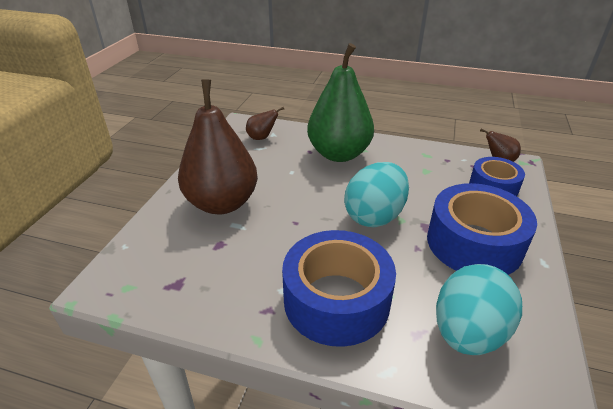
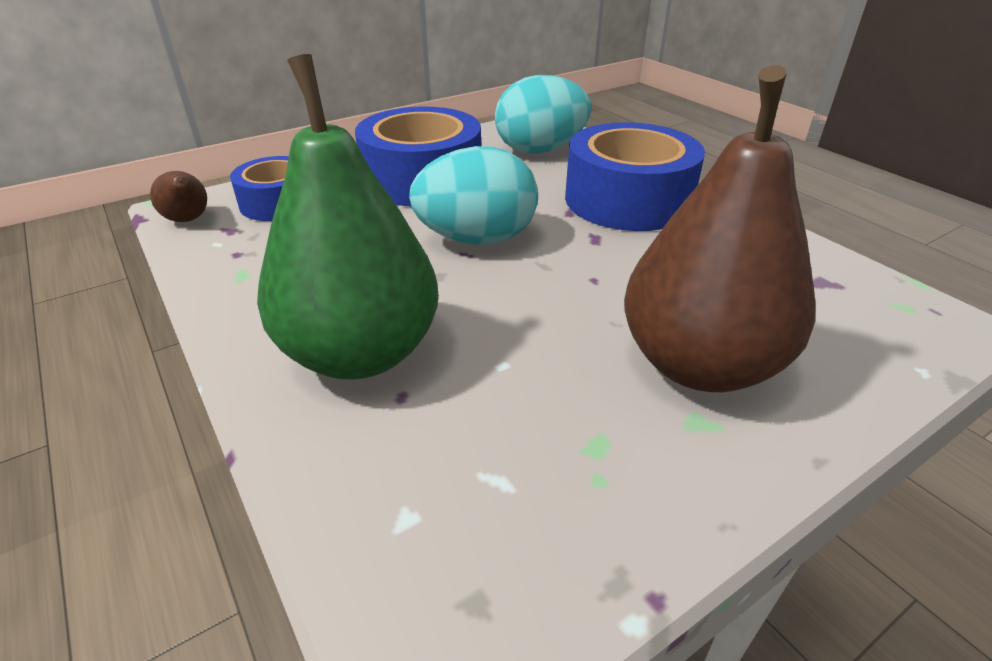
camera: 140 degrees left, 0 degrees up
(262, 138) = (452, 521): brown pear -> none

